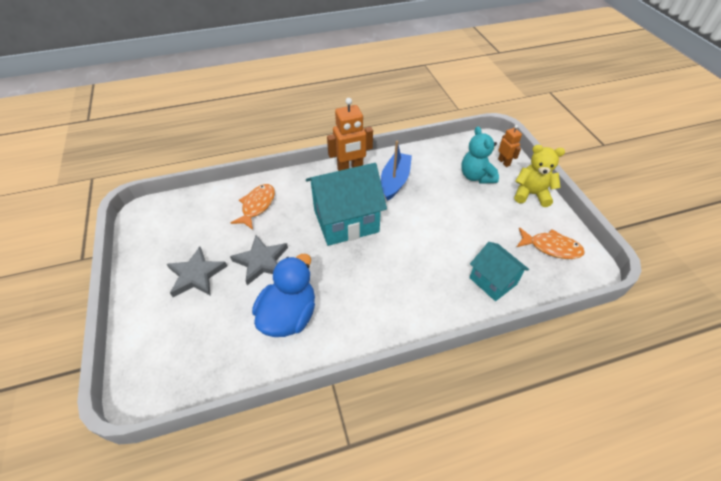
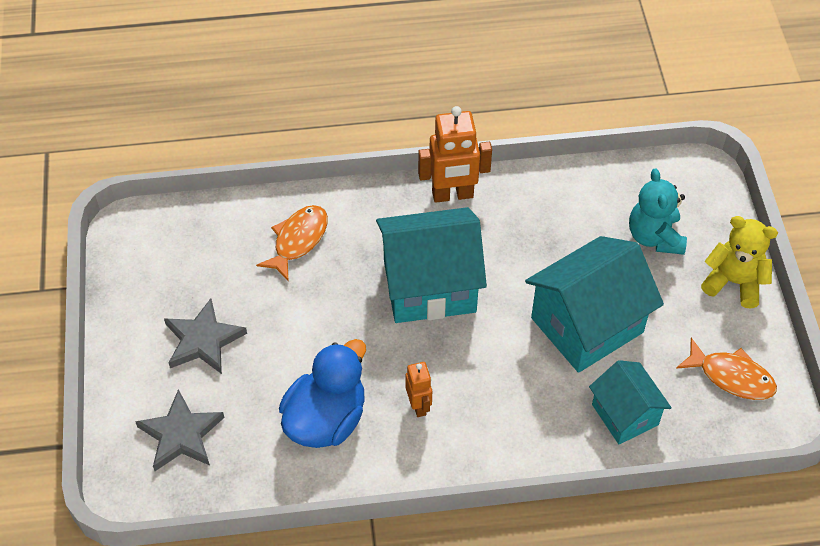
camera: 10 degrees right, 5 degrees up
(261, 261) = (296, 333): grey star -> grey star (181, 435)
(395, 181) = (520, 226): blue boat -> none
(451, 230) = (587, 325): none -> turquoise house
(504, 162) = (710, 216): orange robot -> orange robot (419, 405)

